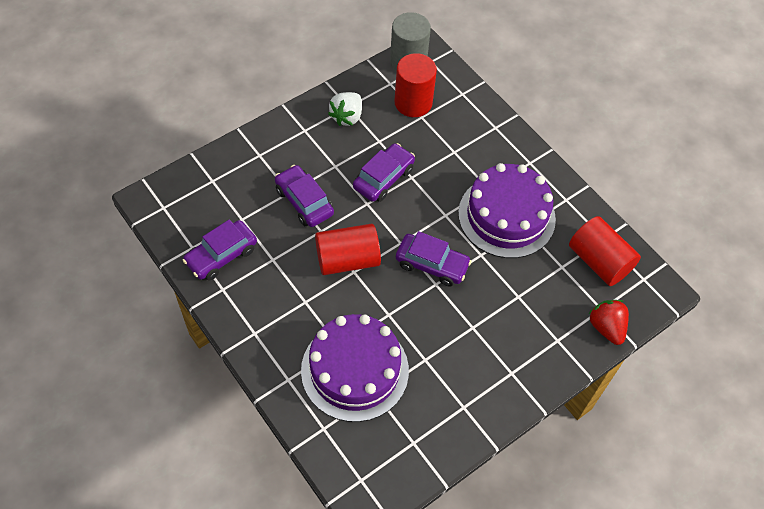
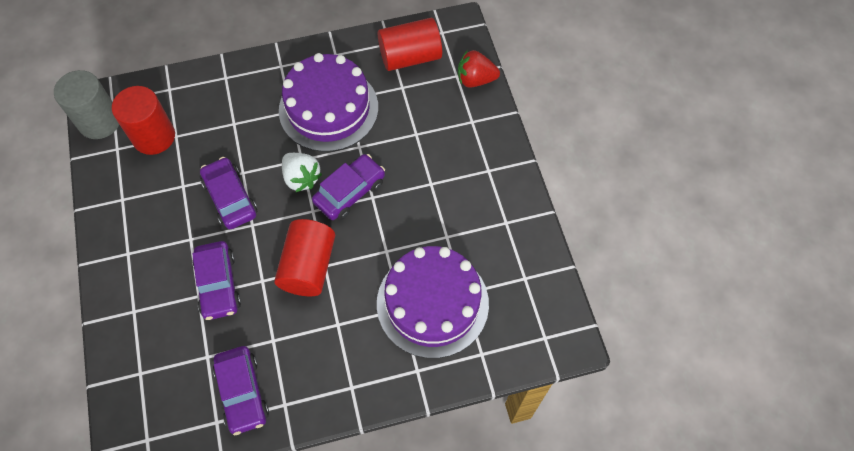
camera: 65 degrees left, 5 degrees up
(304, 202) = (218, 285): purple car -> purple car turned 90 degrees counterclockwise
(347, 117) = (134, 205): white strawberry -> white strawberry (301, 178)

